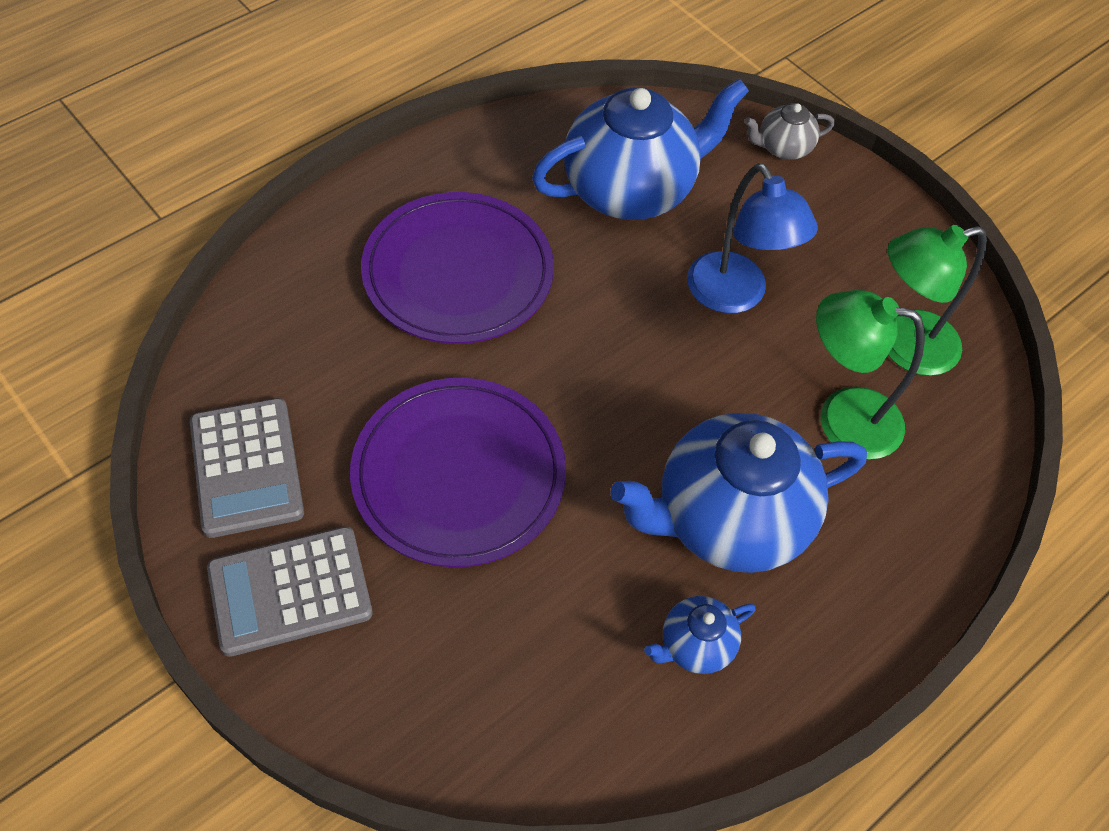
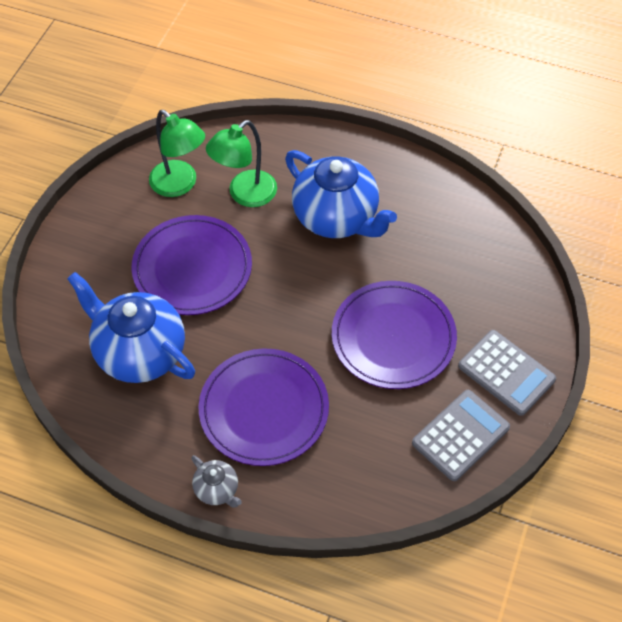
camera: 115 degrees left, 0 degrees up
(695, 646) = (409, 205): blue teapot -> none
(735, 296) = (192, 268): blue lamp -> purple plate
(783, 148) = (54, 289): grey teapot -> grey teapot (217, 490)
(842, 418) = (245, 195): green lamp -> green lamp turned 60 degrees clockwise

